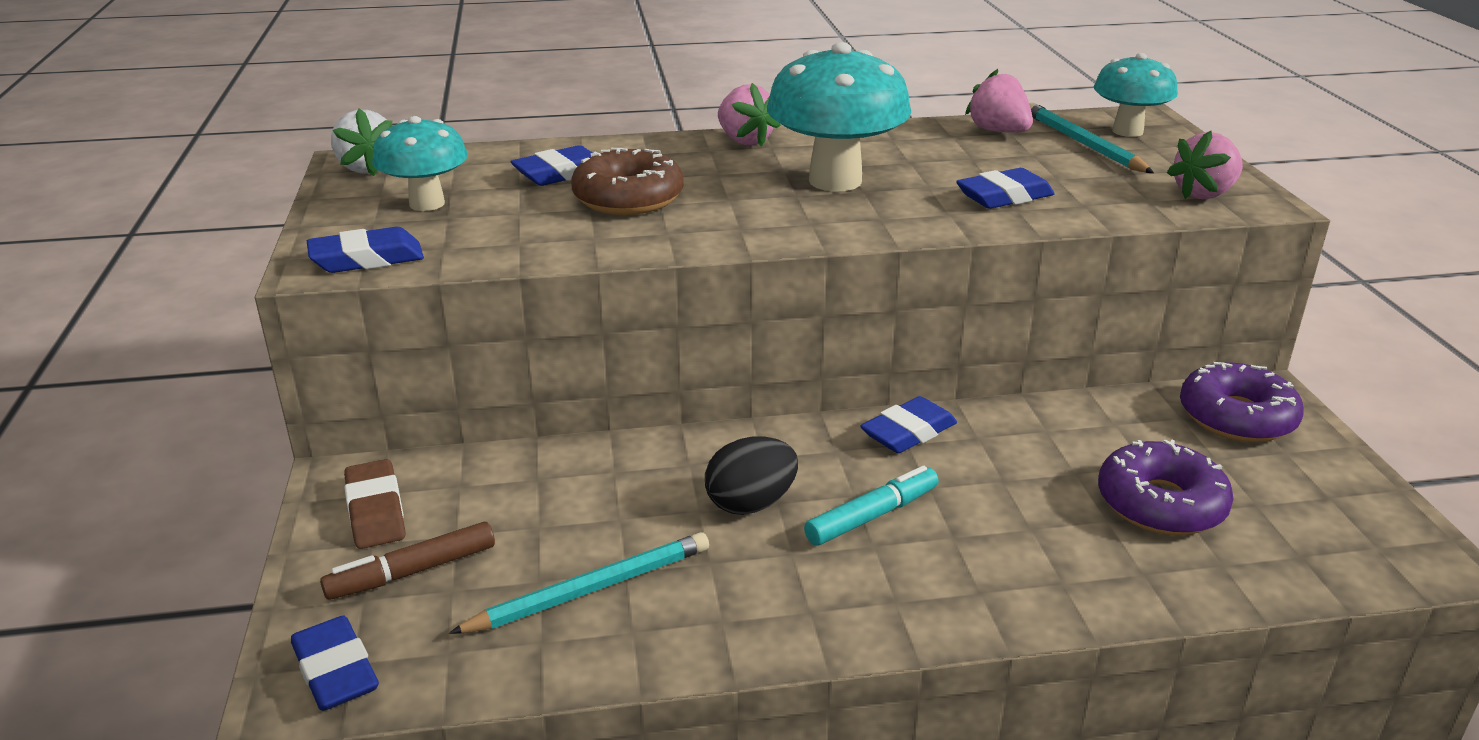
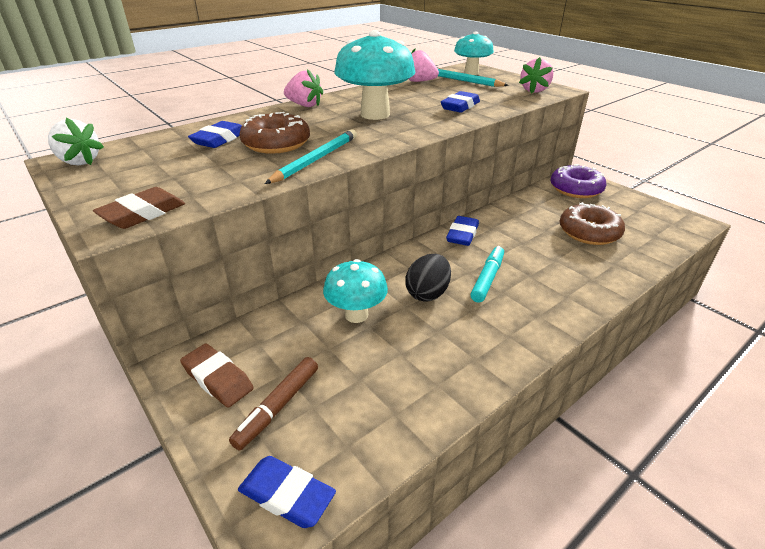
camera: 30 degrees left, 5 degrees up
(367, 259) = (143, 214): blue eraser -> brown eraser
(427, 204) = (148, 172): turquoise mushroom -> turquoise mushroom (356, 315)
(590, 589) = (393, 371): turquoise pencil -> turquoise pencil (316, 159)
(1160, 504) = (589, 232): purple donut -> brown donut

